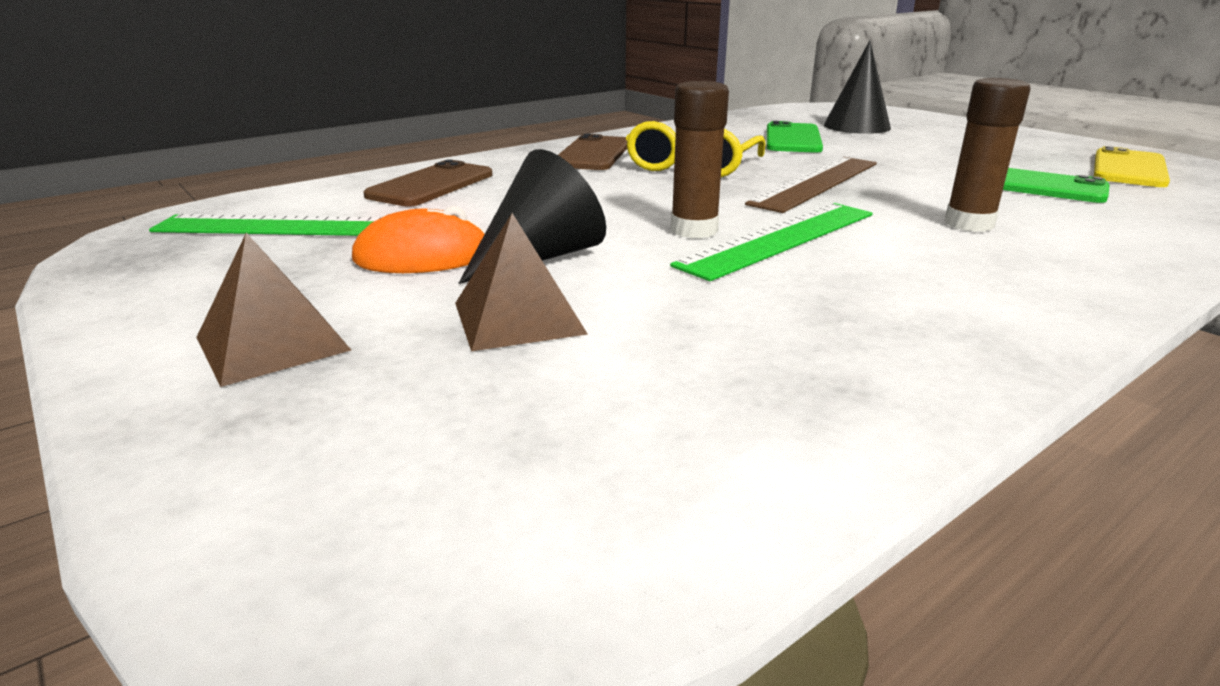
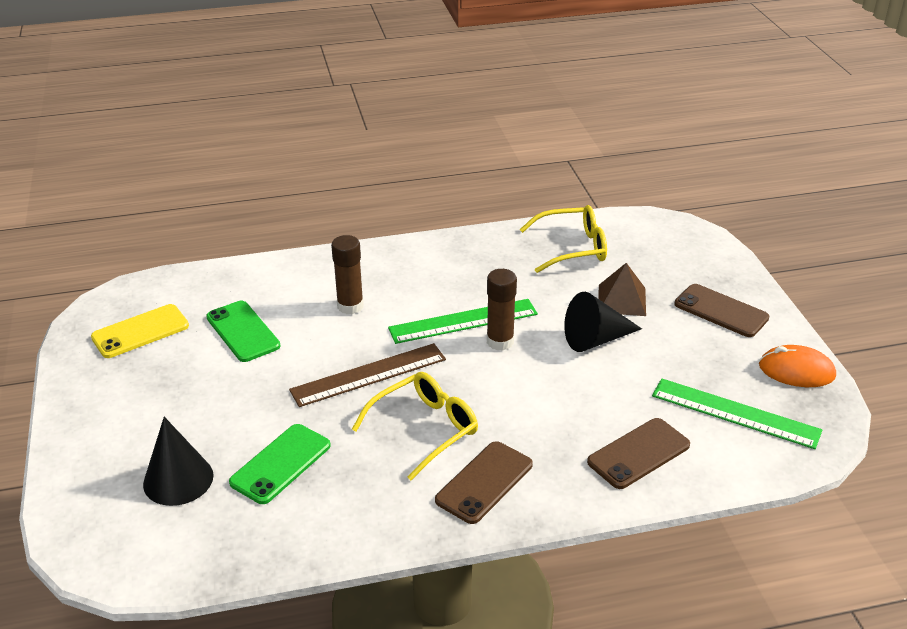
camera: 155 degrees left, 10 degrees up
(272, 343) = (721, 311): brown pyramid -> brown phone
(423, 256) = (656, 357): orange mouse -> orange mouse (796, 371)
(720, 402) = (572, 248): none -> yellow glasses

